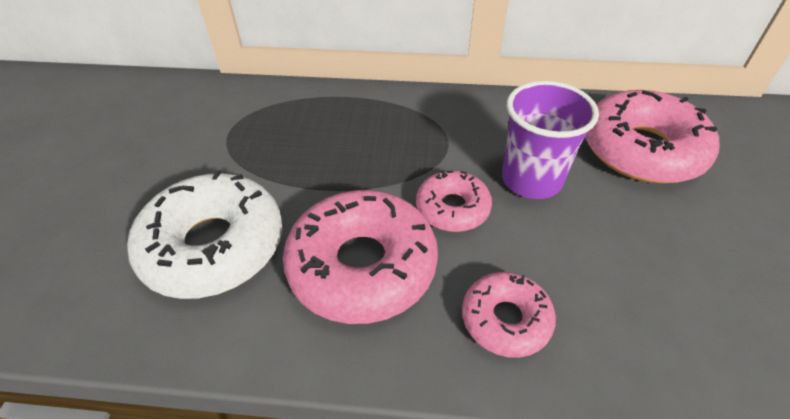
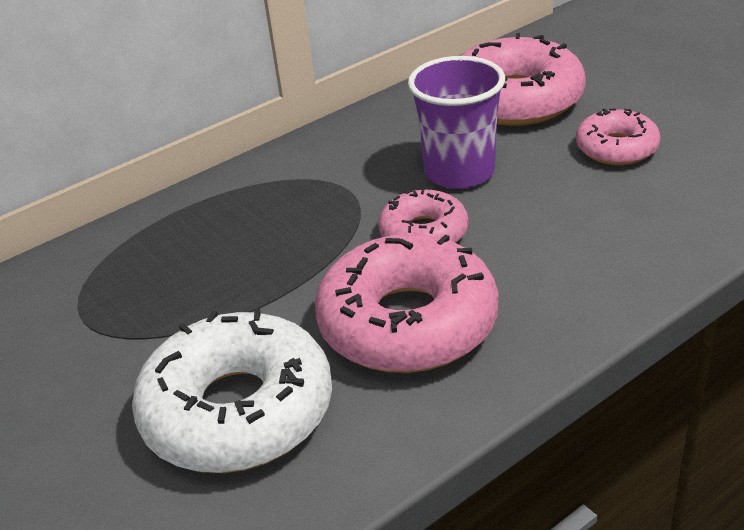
camera: 40 degrees left, 10 degrees down
(505, 320) = (569, 275): pink donut -> pink donut (616, 148)

